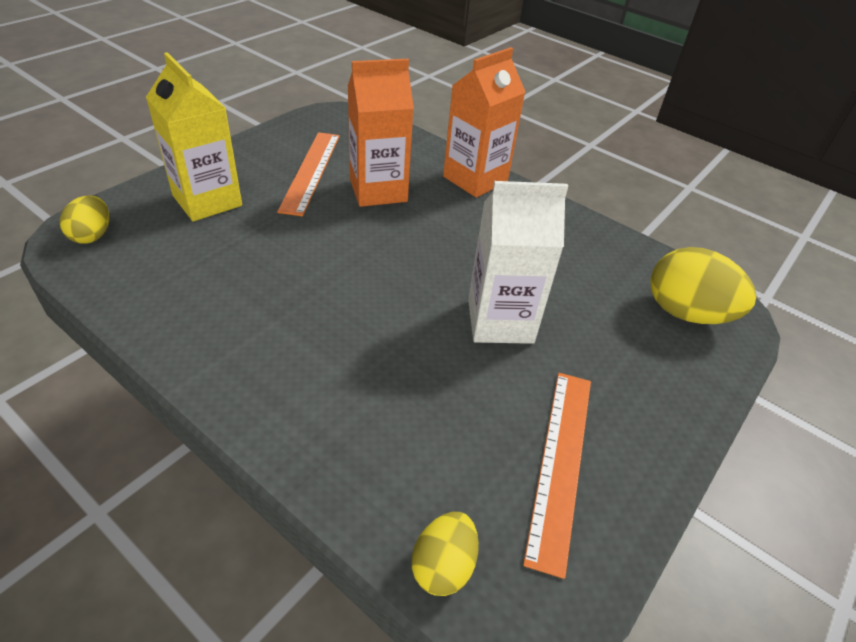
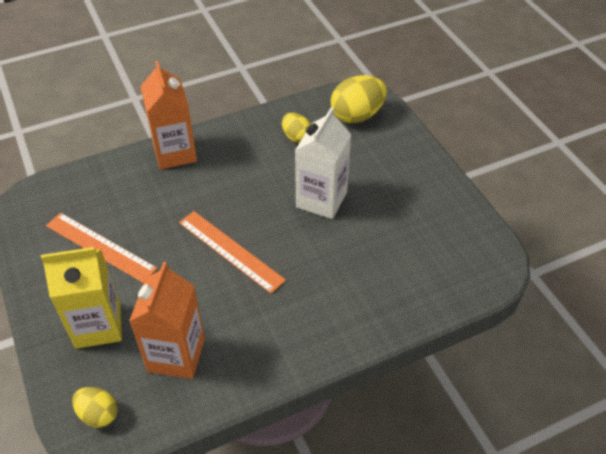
camera: 60 degrees left, 5 degrees up
(378, 190) = (153, 213): orange carton -> orange carton (176, 355)
(443, 565) = (465, 288): yellow egg -> yellow egg (296, 137)
(561, 463) = (429, 218): orange ruler -> orange ruler (230, 250)

